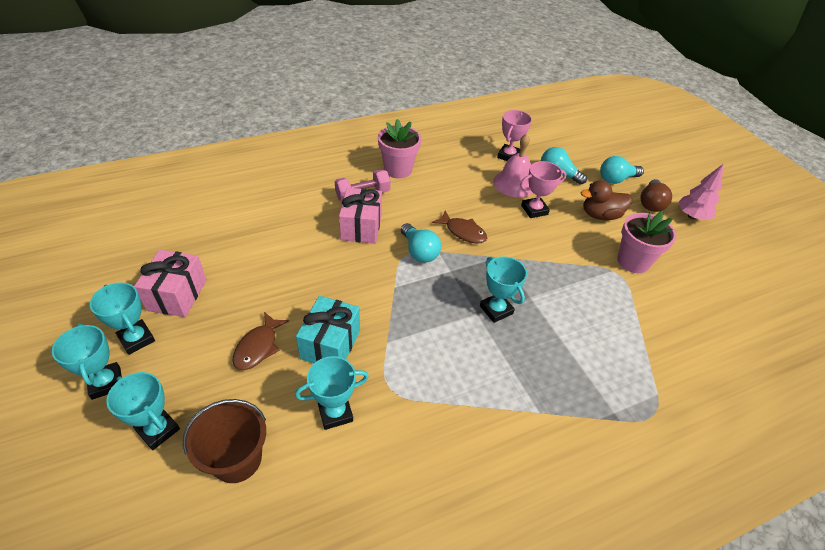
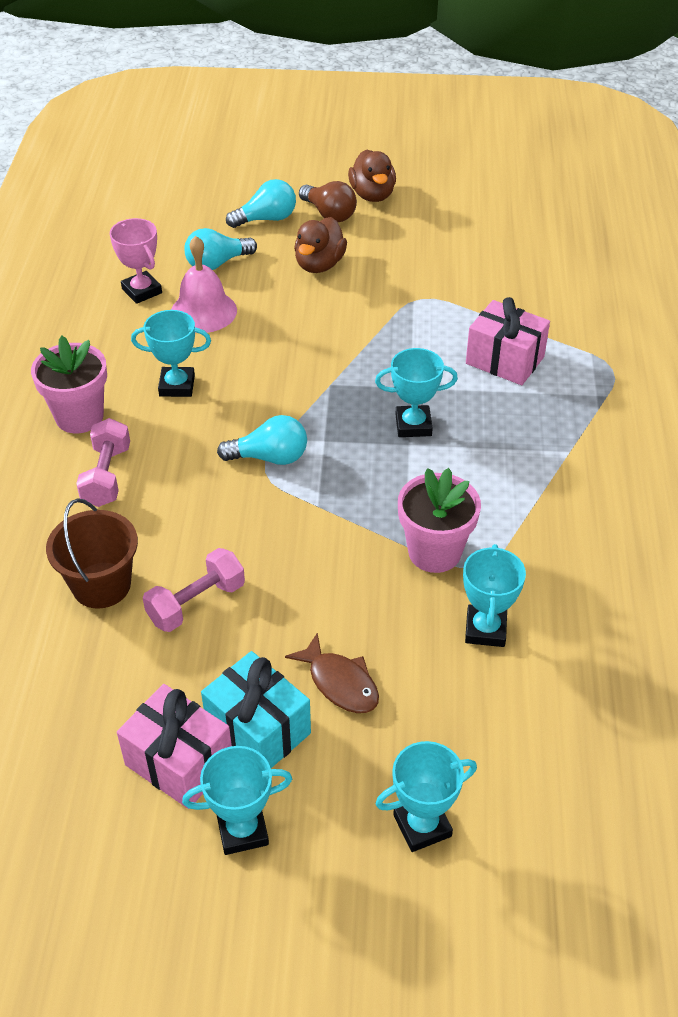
camera: 60 degrees left, 0 degrees up
(106, 383) = (308, 881): turquoise trophy -> turquoise trophy (177, 386)
(237, 459) = (505, 746): brown bucket -> brown bucket (101, 585)
(291, 261) = (196, 603): none -> pink dumbbell
(330, 344) = (378, 603): turquoise gift -> turquoise gift (258, 729)
(361, 227) = (178, 501): pink gift -> pink gift (504, 360)
(463, 232) = (262, 400): brown fish -> none
(534, 210) = (268, 316): pink trophy -> none
(616, 179) = (266, 219): turquoise light bulb -> turquoise light bulb turned 120 degrees counterclockwise
(633, 261) = (410, 277): pink flower pot -> pink flower pot (434, 552)
(692, 216) = (372, 195): pink tree -> brown duck

